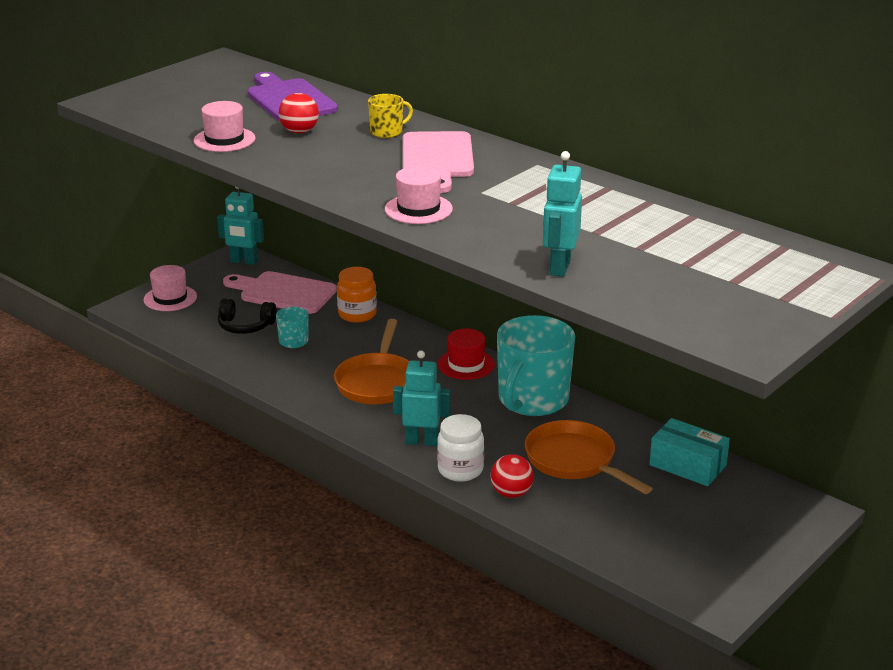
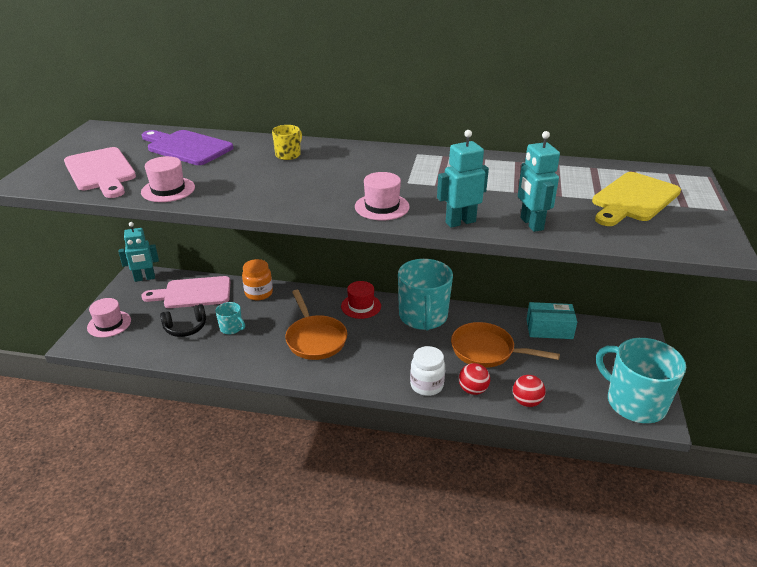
camera: 30 degrees left, 5 degrees up
(299, 131) = (222, 169): red ball -> red ball (526, 402)
(422, 441) = (383, 373): turquoise robot -> turquoise robot (460, 222)
(437, 159) = (348, 166): pink cutting board -> pink cutting board (101, 171)
(707, 577) = (634, 402): none -> turquoise mug
(729, 276) = (633, 199): none -> yellow cutting board

